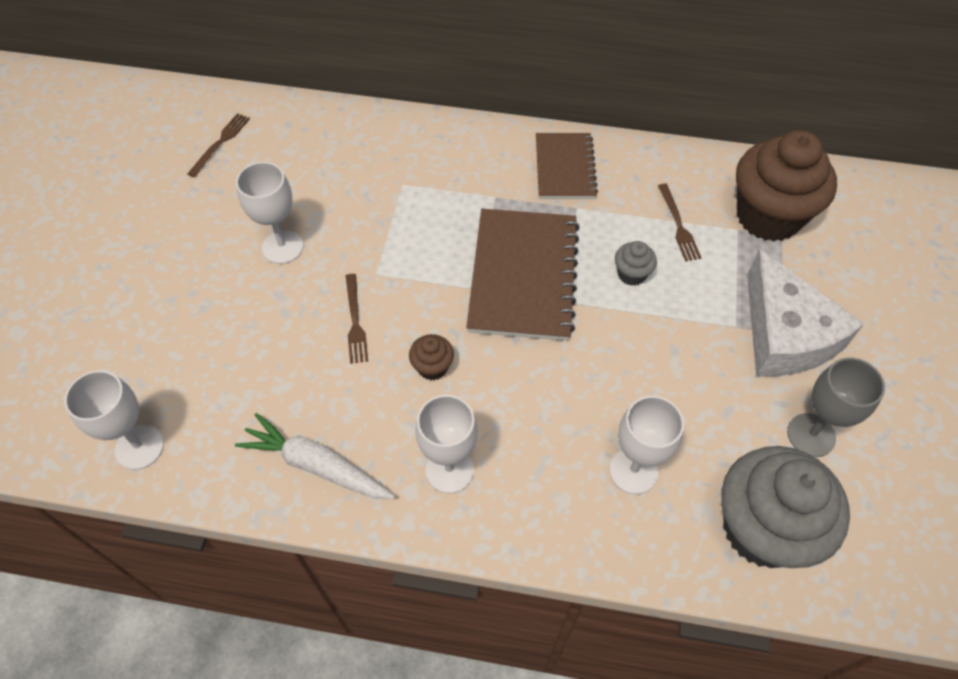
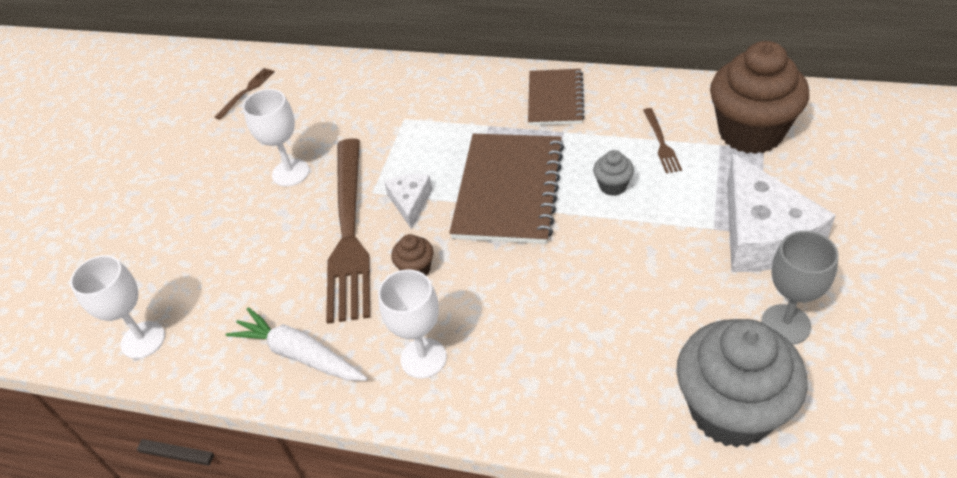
camera: 10 degrees right, 10 degrees down
(355, 321) = (349, 232): brown fork -> brown fork, size x2.45
(419, 287) = (410, 202): none -> white cheese
(633, 471) = (602, 358): white goblet -> none

